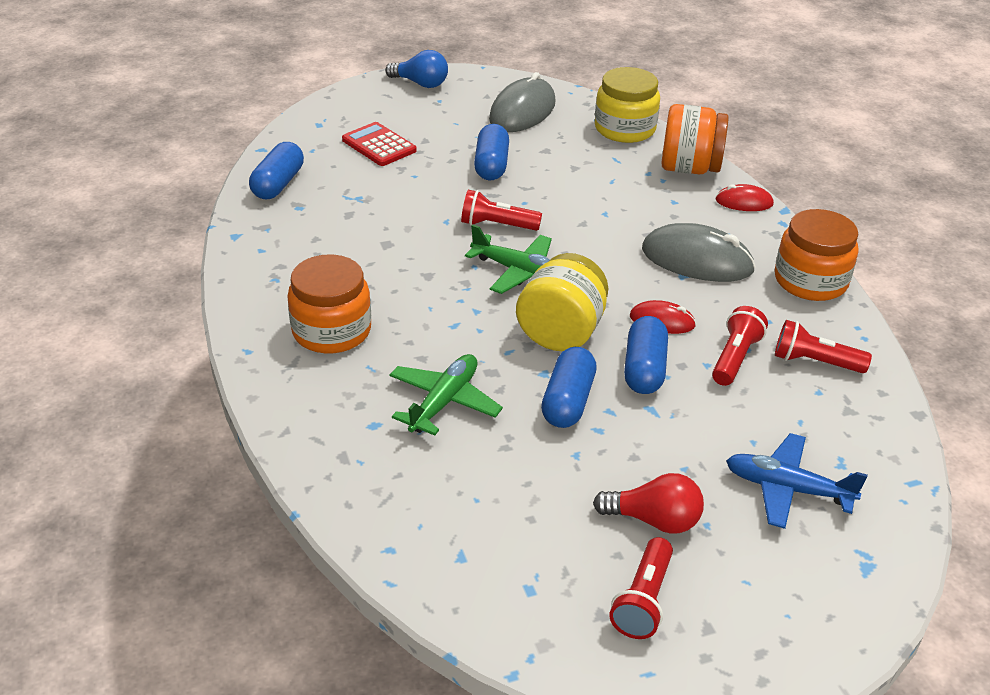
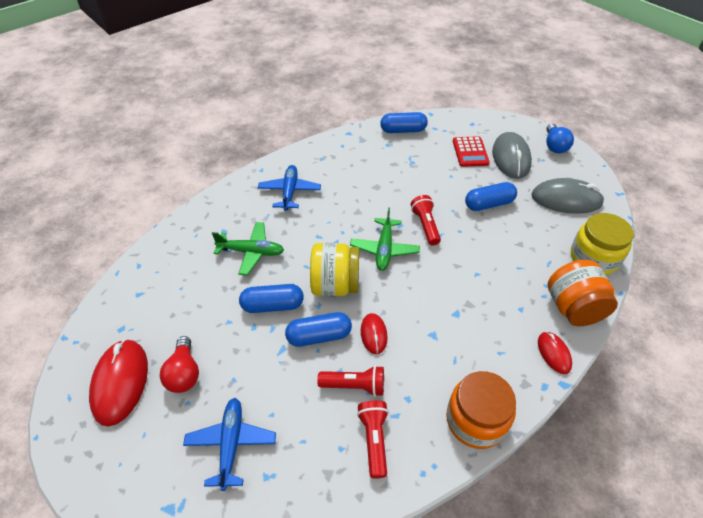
camera: 70 degrees right, 10 degrees up
(331, 331) = (289, 192): orange jar -> blue plane
(379, 145) = (470, 152): red calculator -> red calculator turned 150 degrees clockwise
(643, 600) = (120, 382): red flashlight -> red mouse
(697, 260) = (456, 339): grey mouse -> grey mouse (511, 158)

